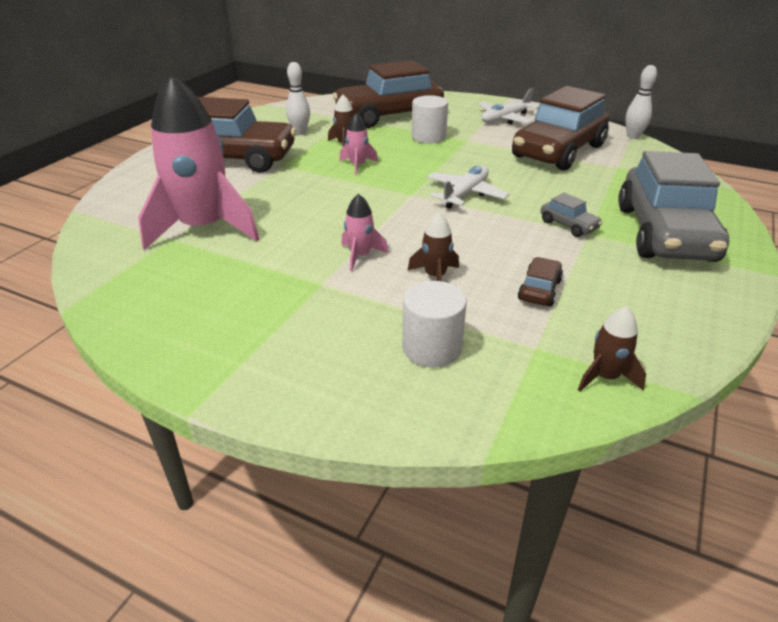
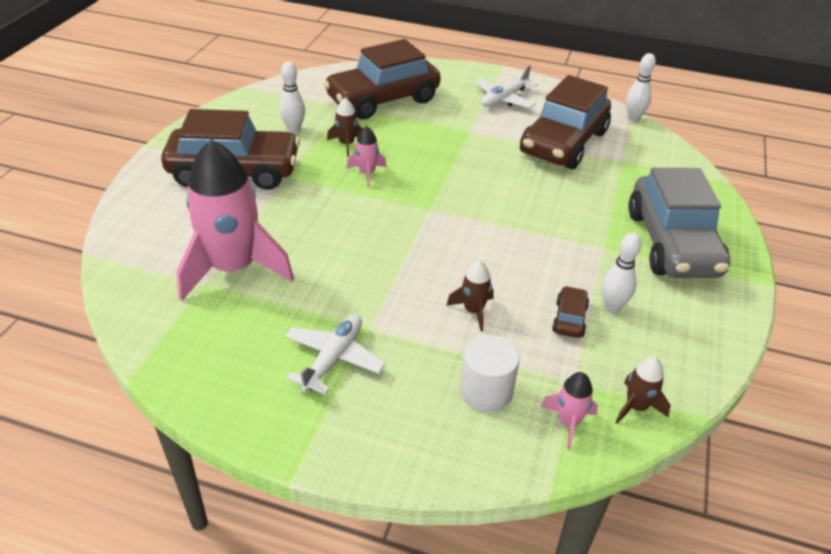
camera: 10 degrees left, 5 degrees up
(360, 256) = (398, 292): pink rocket -> pink rocket (568, 423)
(428, 137) = (431, 129): white cylinder -> none
(465, 194) = (482, 206): white plane -> white plane (333, 359)
(568, 225) = (585, 239): grey car -> none
(589, 283) = (612, 307): none -> white bowling pin

